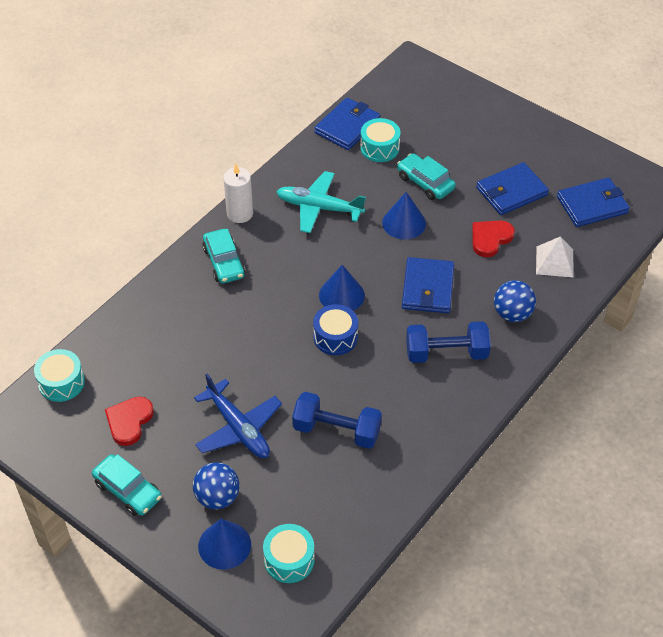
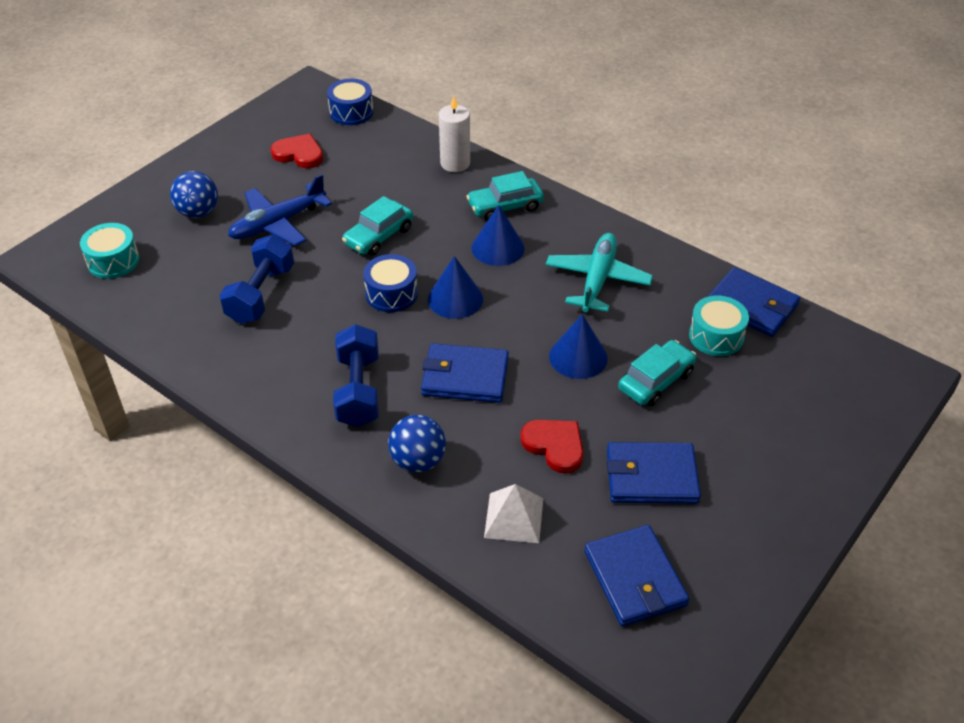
camera: 90 degrees right, 5 degrees down
(61, 382) = (351, 112): turquoise drum -> blue drum
(128, 490) = (220, 158): turquoise car -> turquoise car (378, 236)
(224, 545) = (143, 219): blue cone -> blue cone (498, 248)
(240, 213) = (581, 216): white candle -> white candle (455, 163)
(511, 191) = (651, 476): blue wallet -> blue wallet turned 60 degrees counterclockwise

